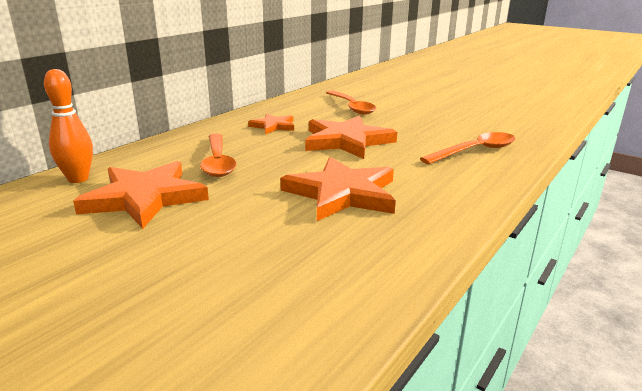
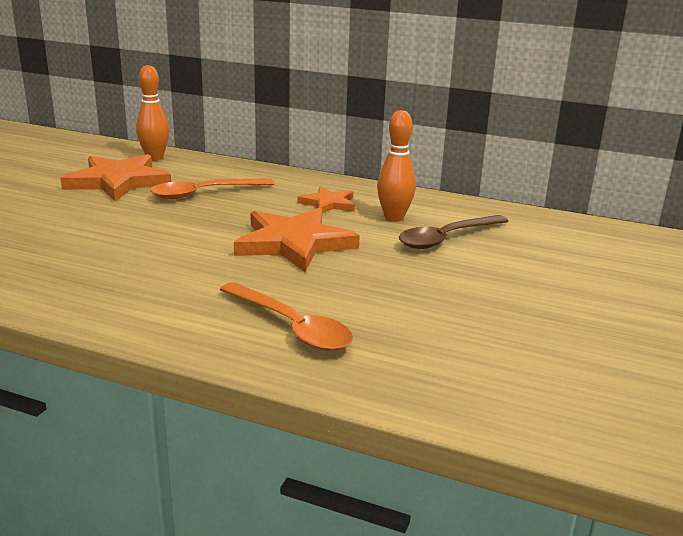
camera: 75 degrees right, 0 degrees up
(312, 114) = (394, 218): none -> orange bowling pin
(342, 193) = (130, 250): orange star -> none
(351, 107) = (447, 238): orange spoon -> brown spoon

